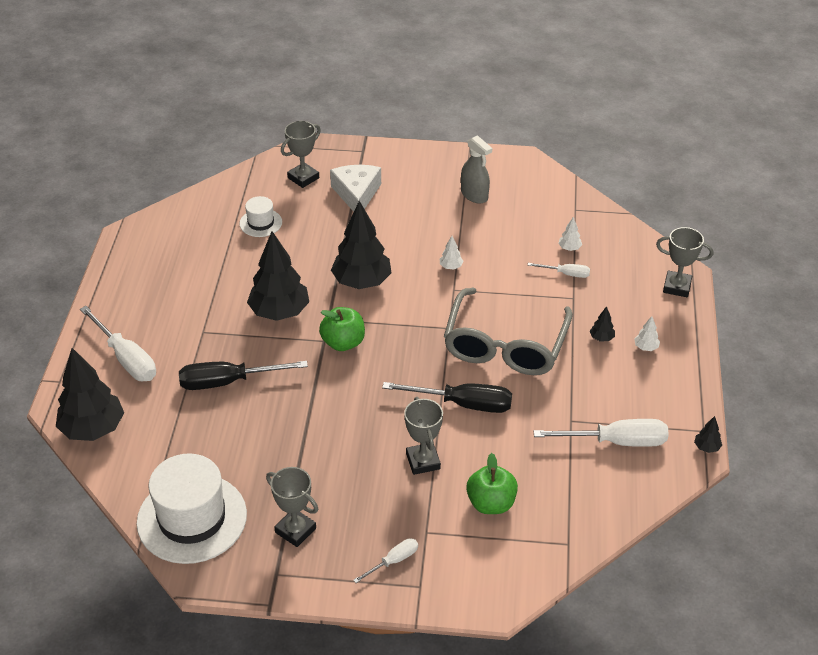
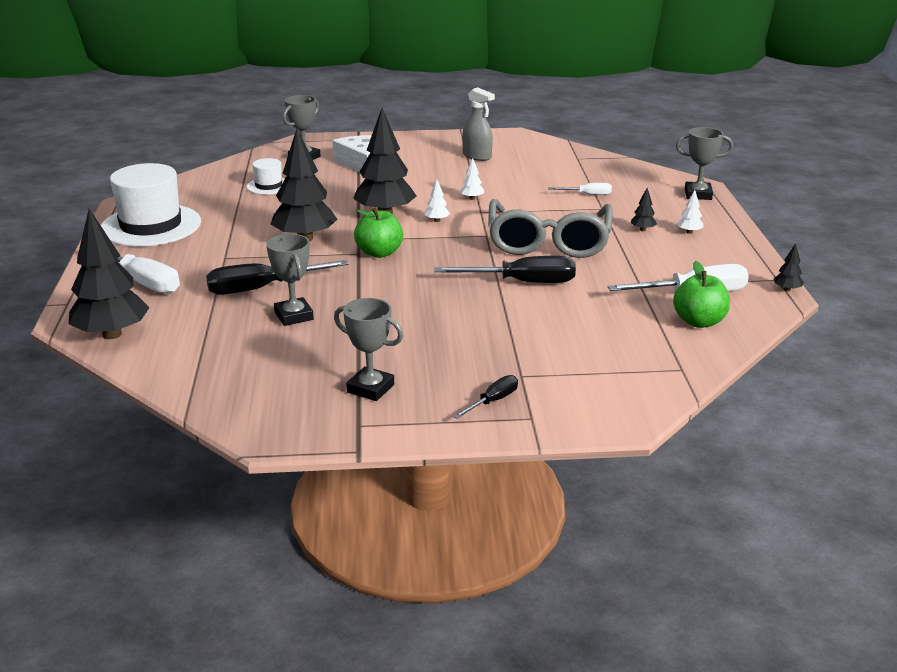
camera: 10 degrees left, 15 degrees down
(192, 518) = (244, 391): white hat -> white hat (151, 226)
(393, 561) = (492, 401): white screwdriver -> black screwdriver
(423, 461) = (496, 325): grey trophy -> grey trophy (294, 316)
(491, 503) = (583, 348): green apple -> green apple (699, 322)
(569, 248) = (583, 180): white tree -> white tree (437, 220)

